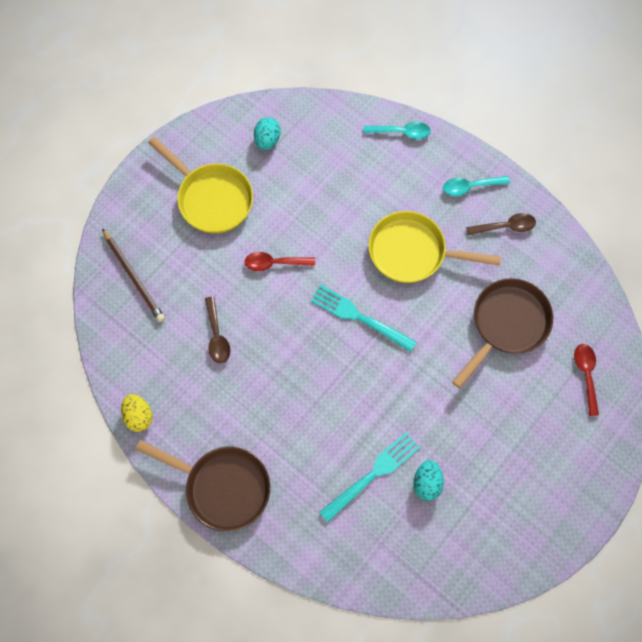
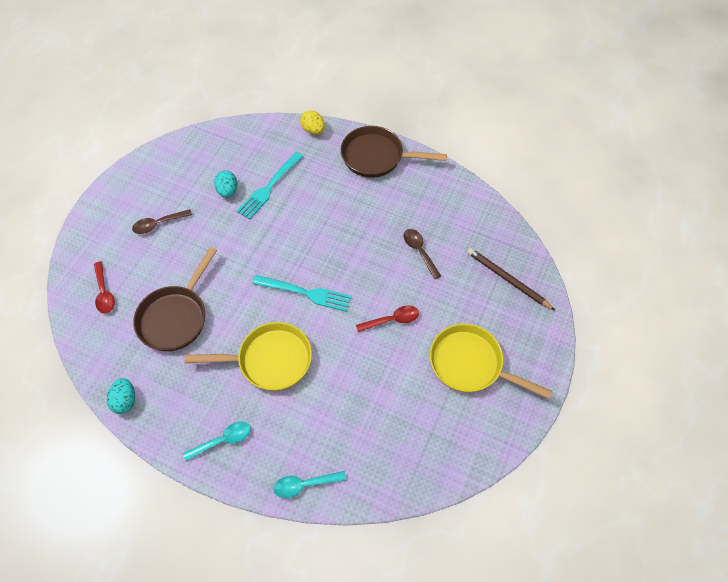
camera: 165 degrees right, 10 degrees down
(139, 416) = (456, 184): yellow egg -> yellow egg (313, 130)
(267, 140) = (440, 438): turquoise egg -> turquoise egg (125, 400)
(505, 226) = (183, 407): brown spoon -> brown spoon (158, 224)

